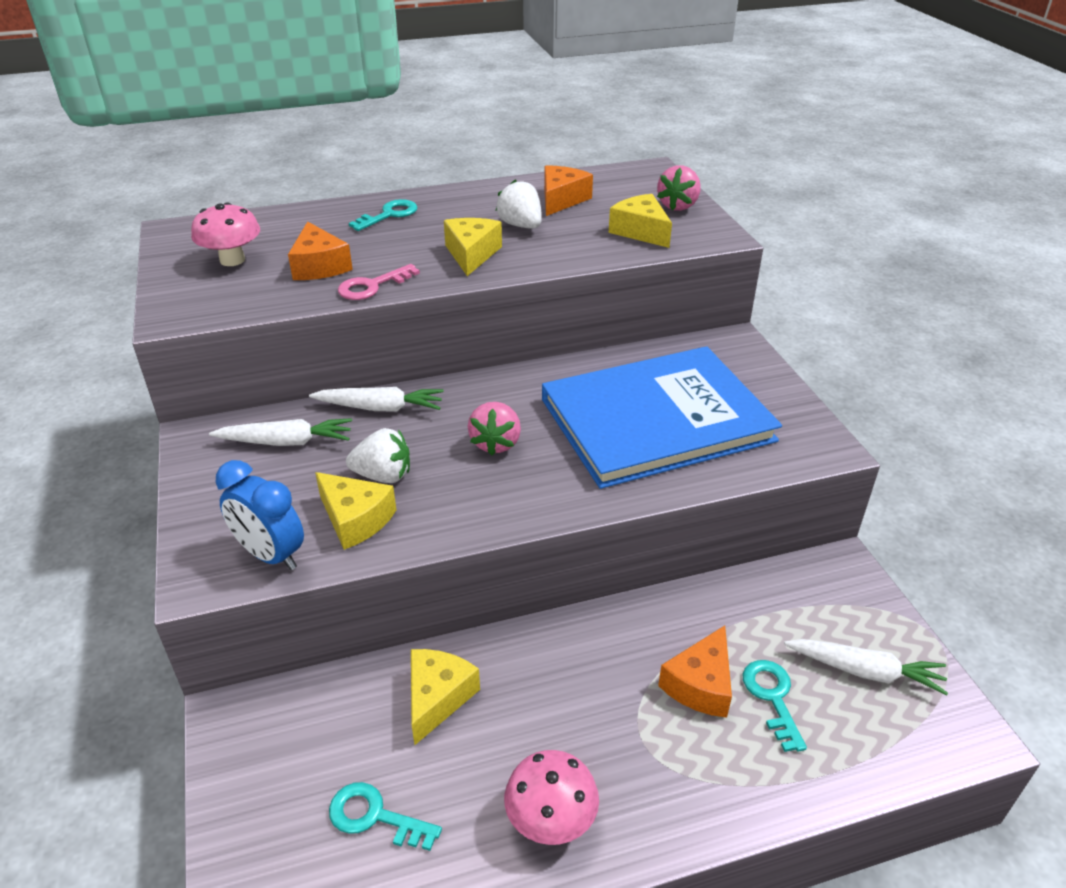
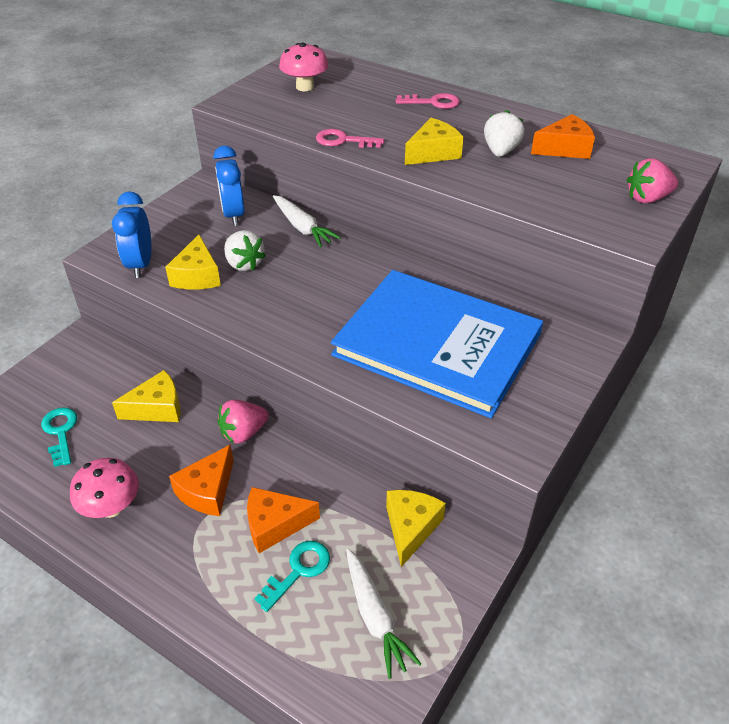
camera: 50 degrees right, 5 degrees up
(286, 442) = (233, 215): white carrot -> blue clock
(319, 266) = (339, 114): orange cheese -> orange cheese (207, 491)
(389, 215) = (433, 102): turquoise key -> pink key
(496, 443) = (324, 288): pink strawberry -> pink strawberry (243, 433)
(640, 231) = (577, 200): yellow cheese -> yellow cheese (411, 528)

